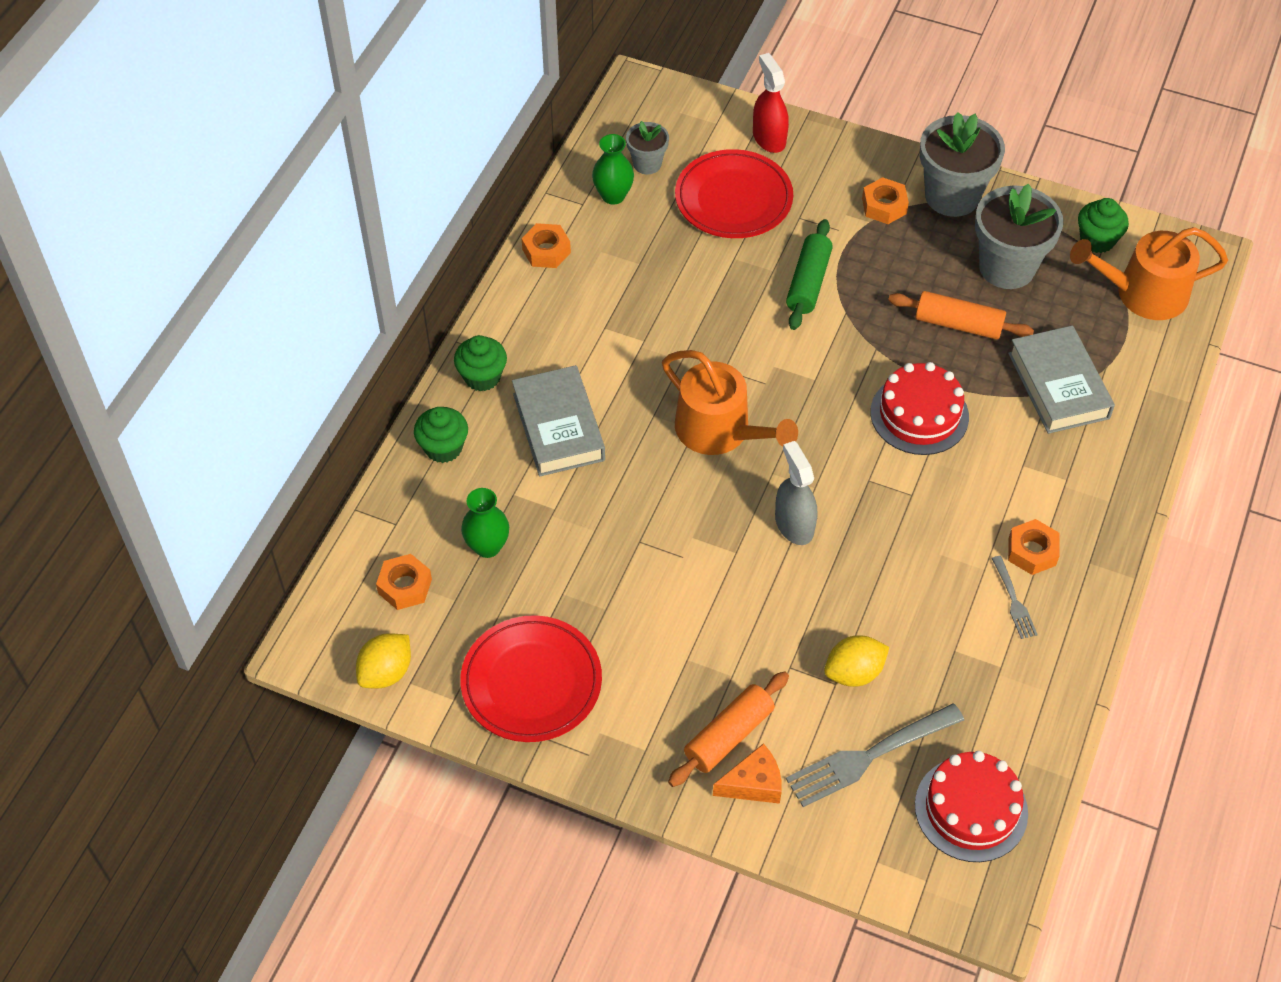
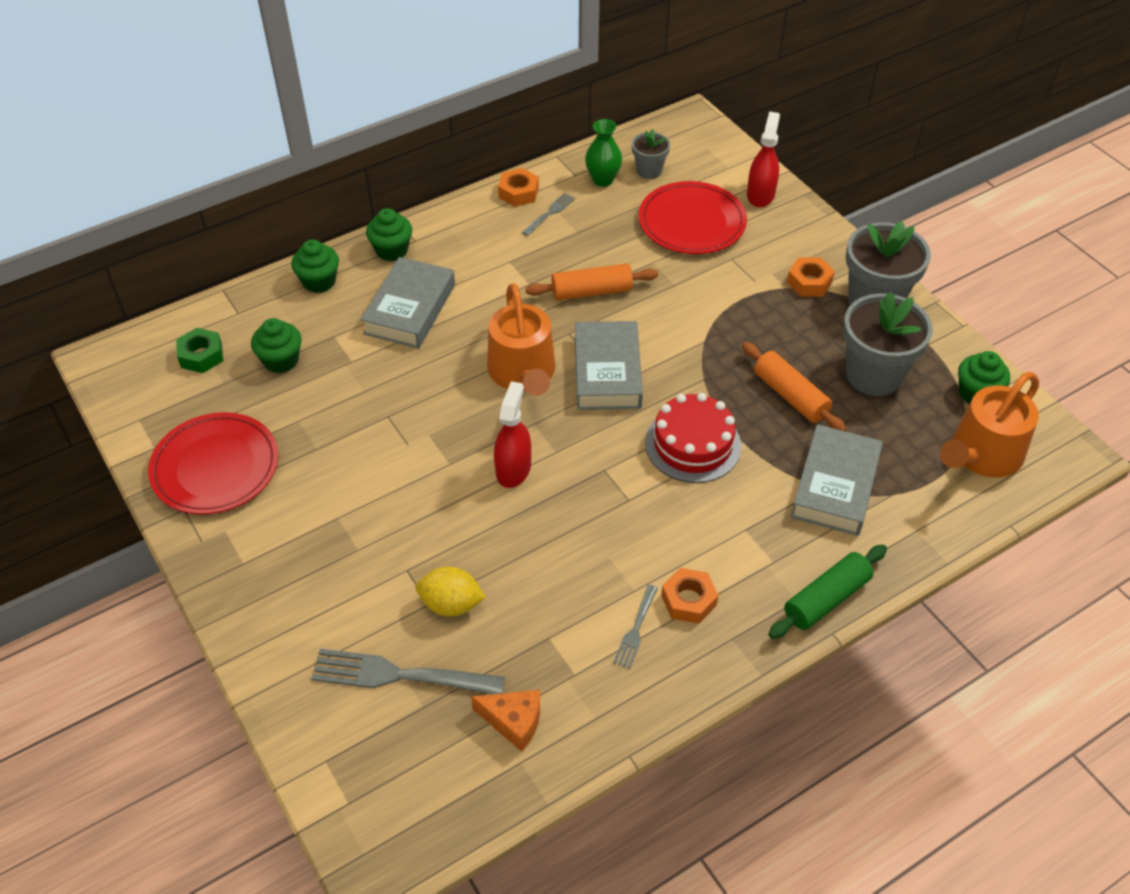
camera: 35 degrees right, 5 degrees down
(386, 672) = (131, 404): yellow lemon -> none
(405, 586) = (201, 356): orange nut -> green nut
(487, 546) = (281, 360): green vase -> green cupcake
(596, 258) = (549, 213): none -> grey fork
(728, 735) = (311, 591): orange rolling pin -> orange rolling pin (591, 291)
(753, 784) = (293, 638): orange cheese -> orange cheese (513, 721)
(791, 388) = (607, 372): none -> grey book
(794, 524) = (513, 469): grey spray bottle -> red spray bottle
(808, 282) = (694, 306): green rolling pin -> green rolling pin (826, 599)
(971, 809) = (439, 771): red cake -> none
(1143, 293) = (982, 455): orange watering can -> orange watering can turned 75 degrees counterclockwise

